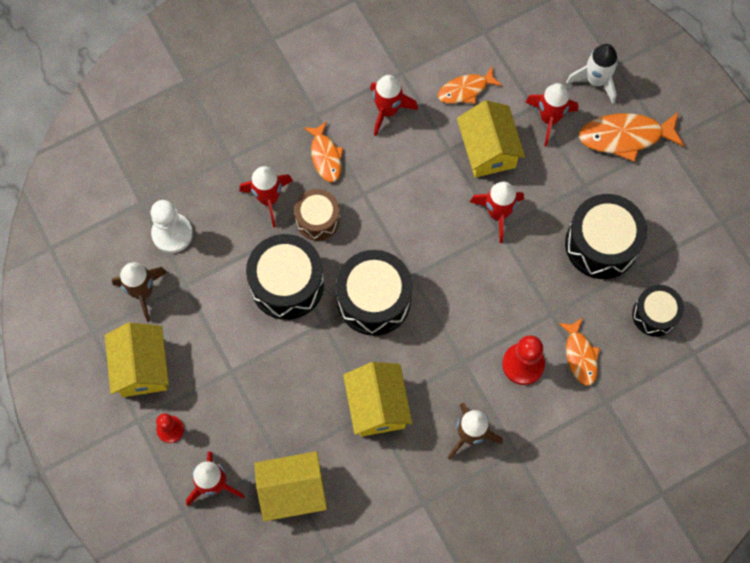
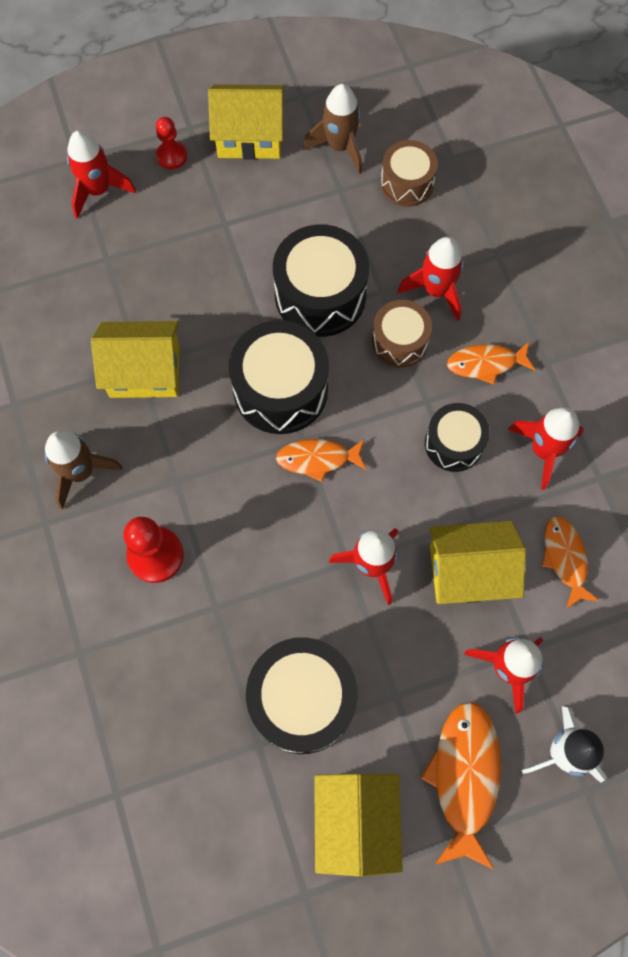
camera: 100 degrees right, 0 degrees up
(172, 234) = (407, 183): white pawn -> brown drum
(292, 491) = (69, 266): yellow house -> yellow house (356, 821)
(580, 355) = (150, 632): orange fish -> orange fish (317, 459)
(654, 314) = (184, 752): black drum -> black drum (453, 444)

